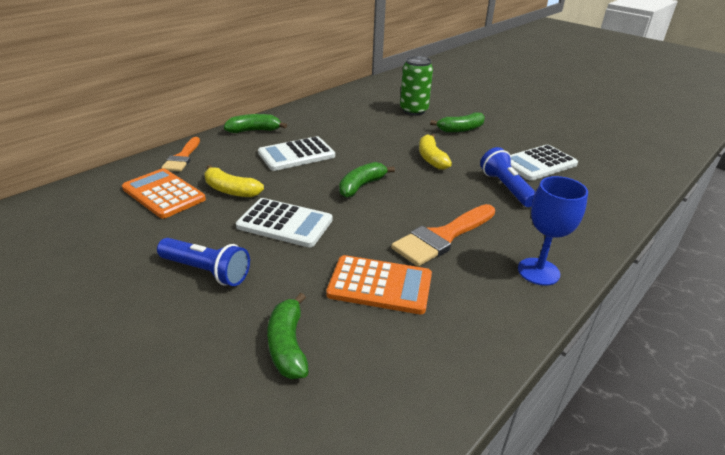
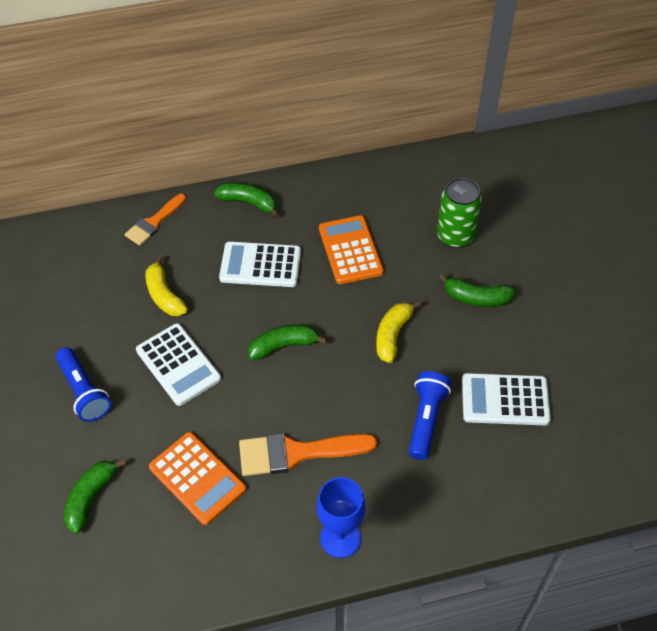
camera: 35 degrees right, 20 degrees up
(164, 194) = (107, 274): orange calculator -> orange calculator (350, 250)

